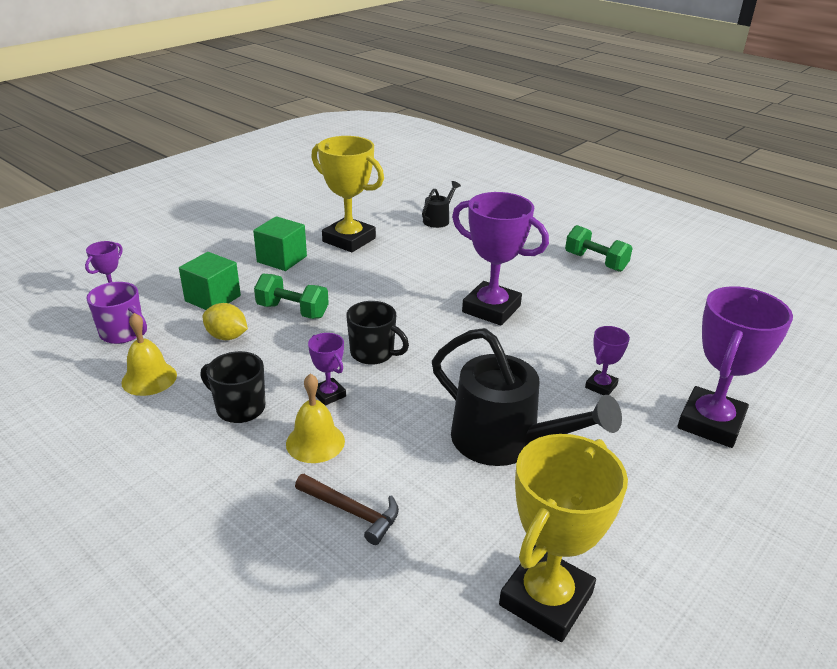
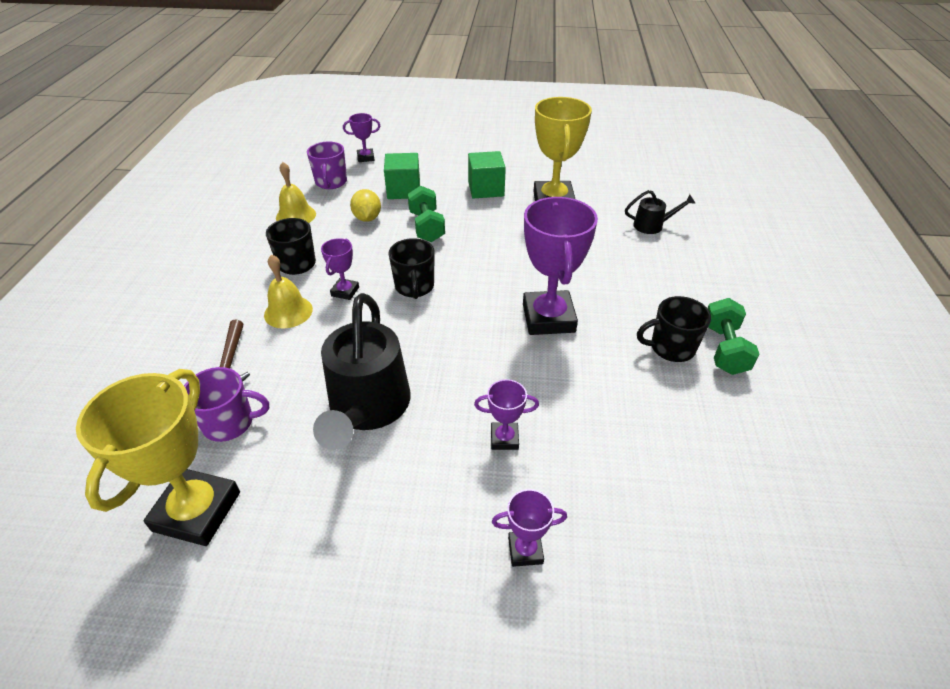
camera: 55 degrees right, 10 degrees up
(443, 539) = (230, 423): none -> purple mug
(546, 599) = (197, 511): yellow trophy -> yellow trophy turned 75 degrees counterclockwise
(575, 278) = (671, 348): none -> black mug
(710, 423) = (525, 550): purple trophy -> purple trophy, size x0.48

